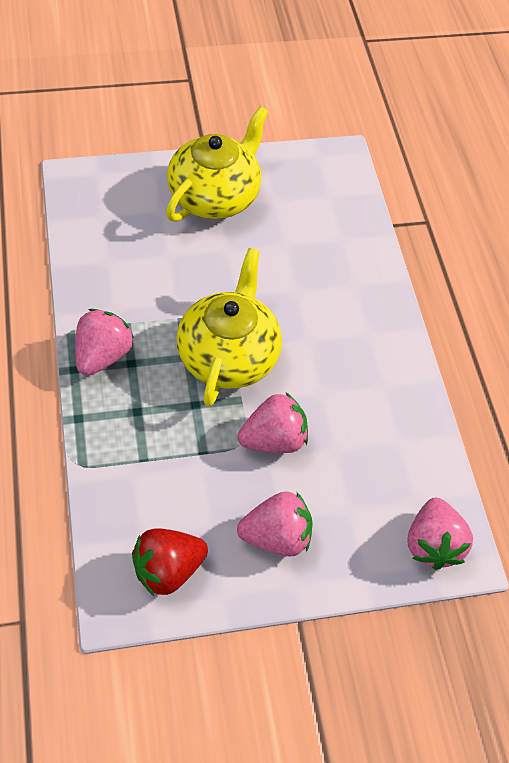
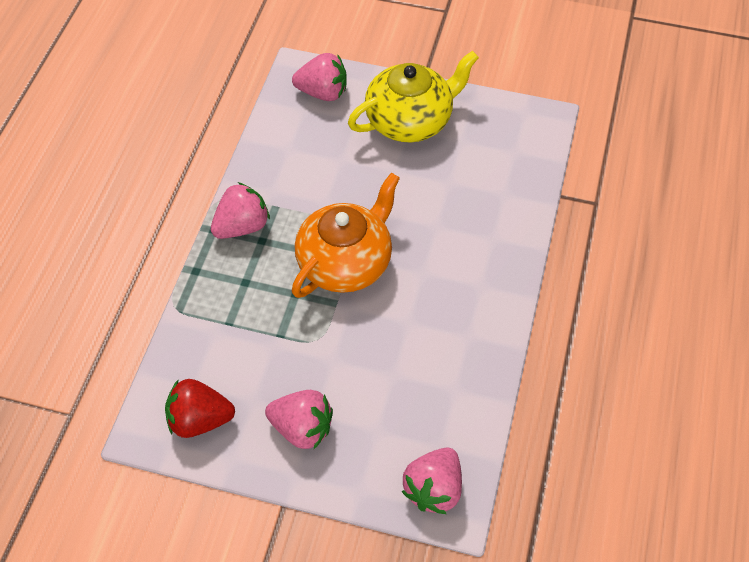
camera: 30 degrees right, 0 degrees up
(229, 356) = (346, 262): yellow teapot -> orange teapot
(273, 440) = (345, 347): pink strawberry -> pink strawberry (323, 93)

